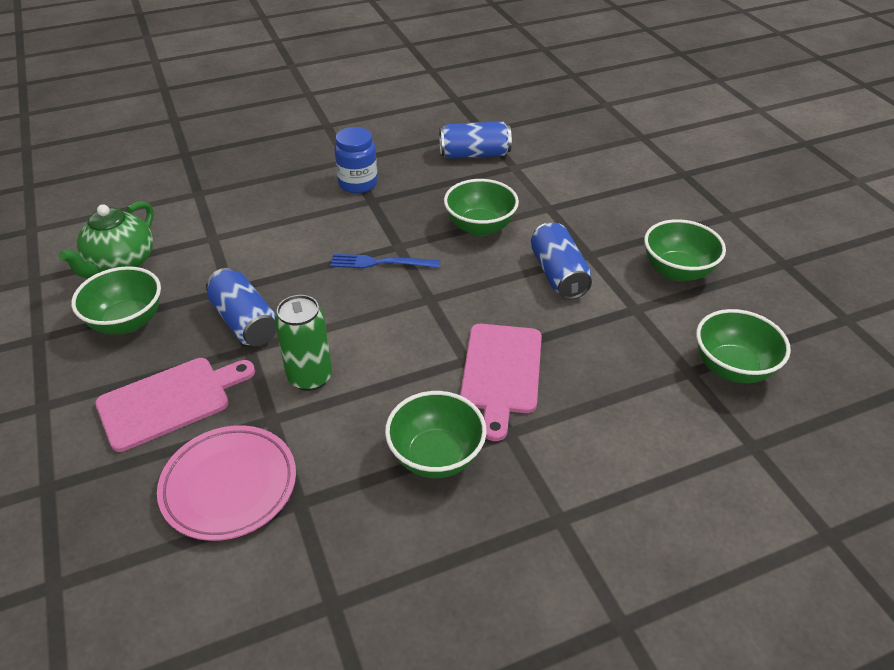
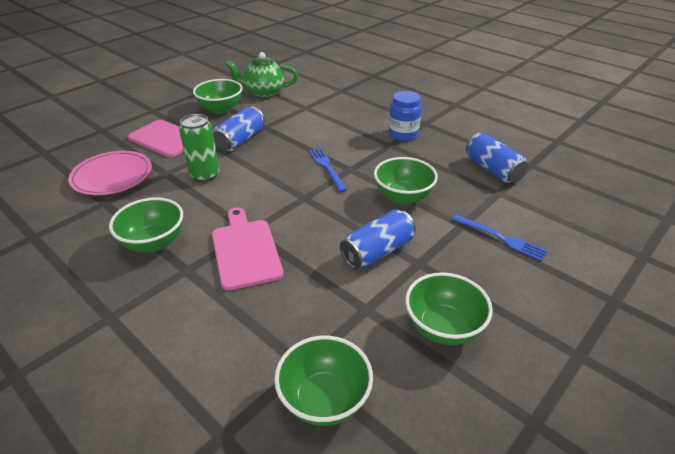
camera: 65 degrees right, 5 degrees down
(501, 372) = (245, 250): pink cutting board -> pink cutting board turned 90 degrees clockwise
(581, 194) = (500, 238): none -> blue fork

